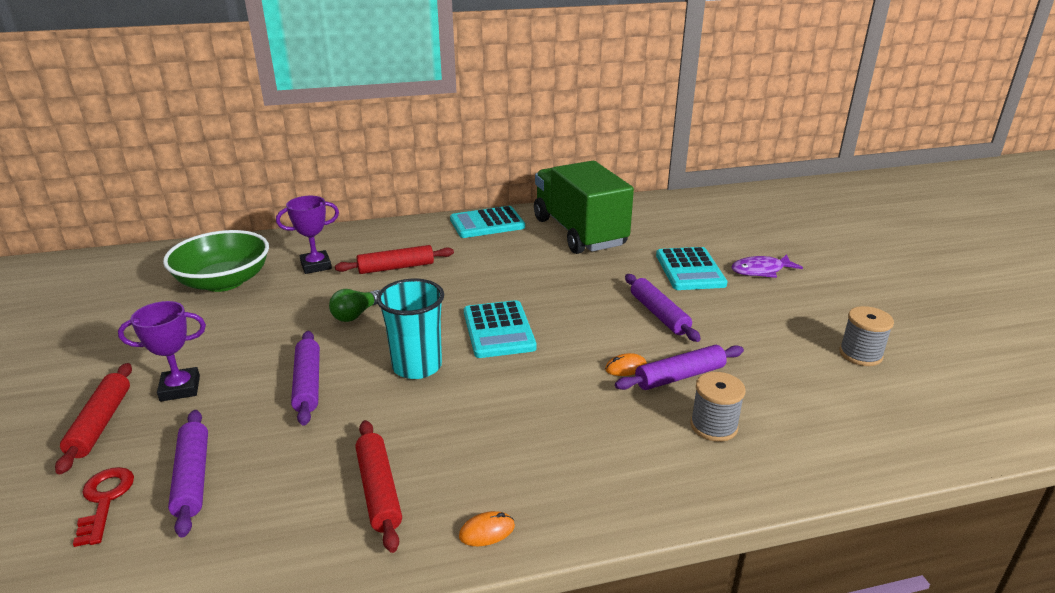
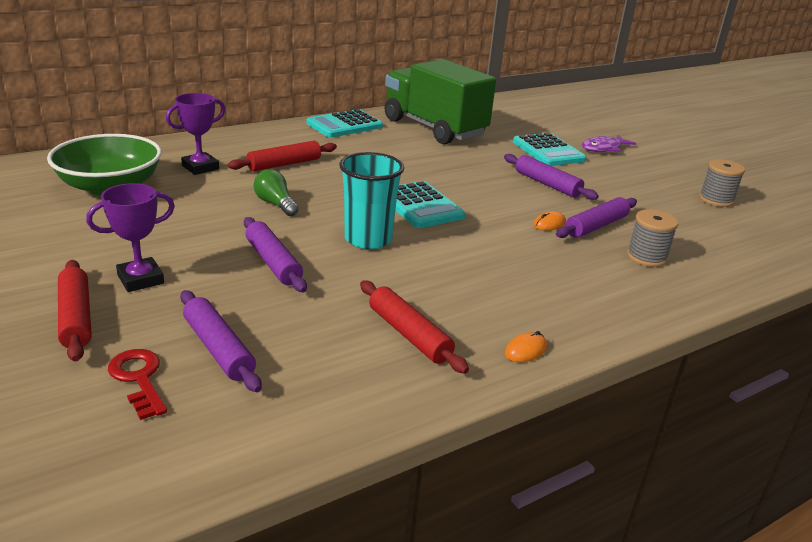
camera: 20 degrees left, 0 degrees up
(356, 314) = (275, 204): green light bulb -> green light bulb turned 120 degrees clockwise

